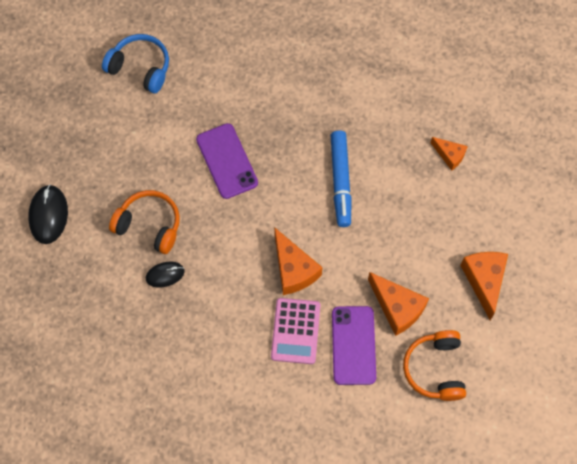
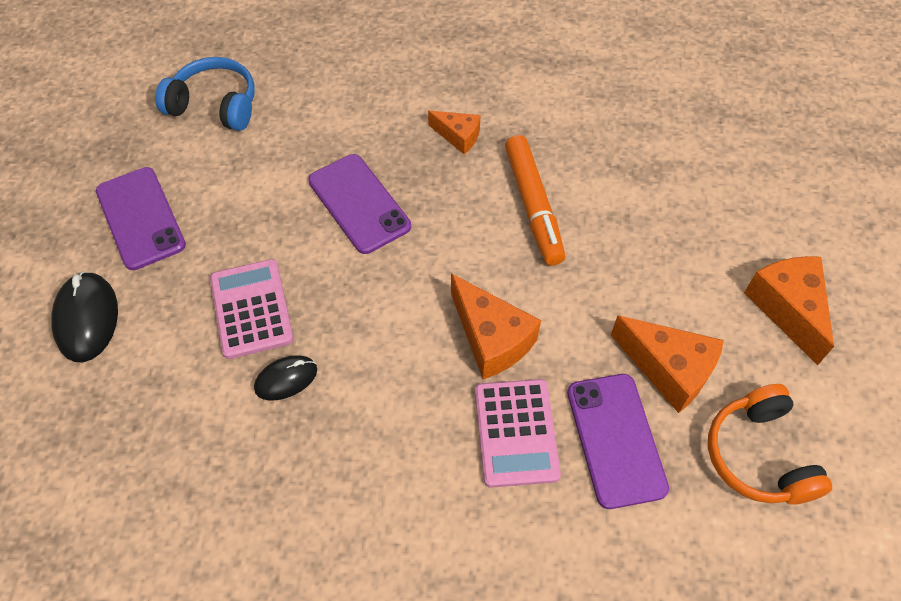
camera: 10 degrees left, 10 degrees down
(85, 149) = (140, 218): none -> purple phone
(149, 225) = (251, 309): orange headphones -> pink calculator
(340, 181) = (533, 206): blue marker -> orange marker
(449, 155) = (679, 151): orange cheese -> orange cheese (458, 136)

